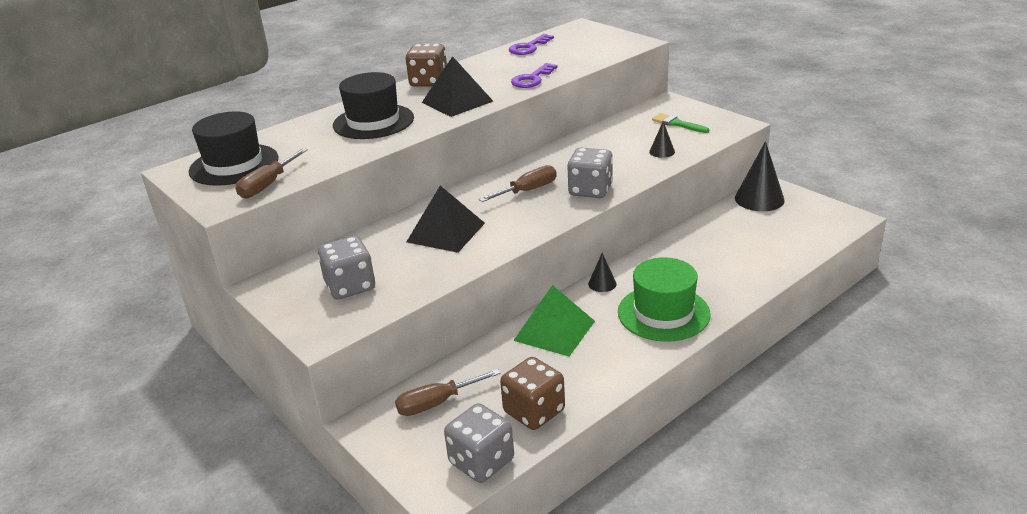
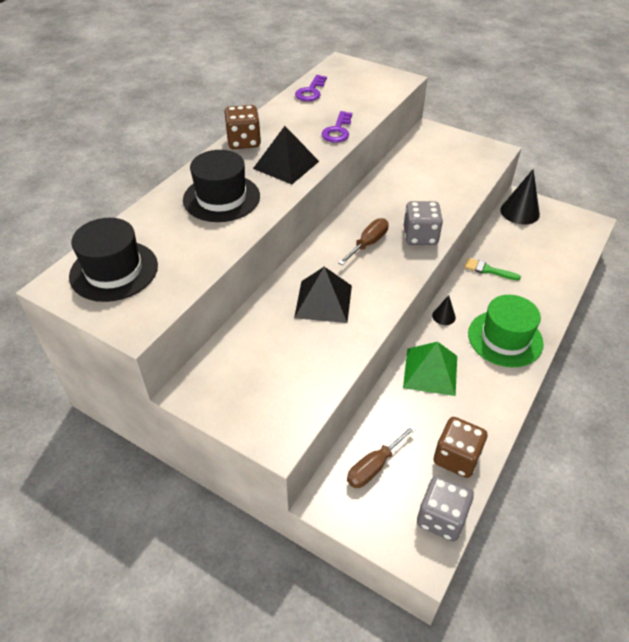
camera: 20 degrees left, 15 degrees up
(267, 185) = (166, 293): brown screwdriver -> none
(350, 286) = (272, 378): grey dice -> none
(662, 152) = (454, 186): black cone -> none
(677, 124) = (450, 154): green brush -> green brush (488, 270)

